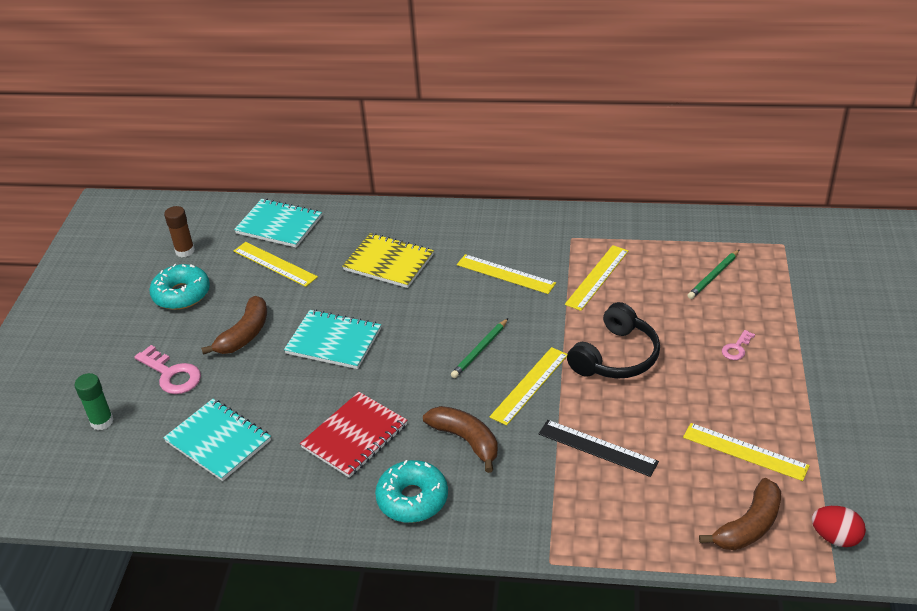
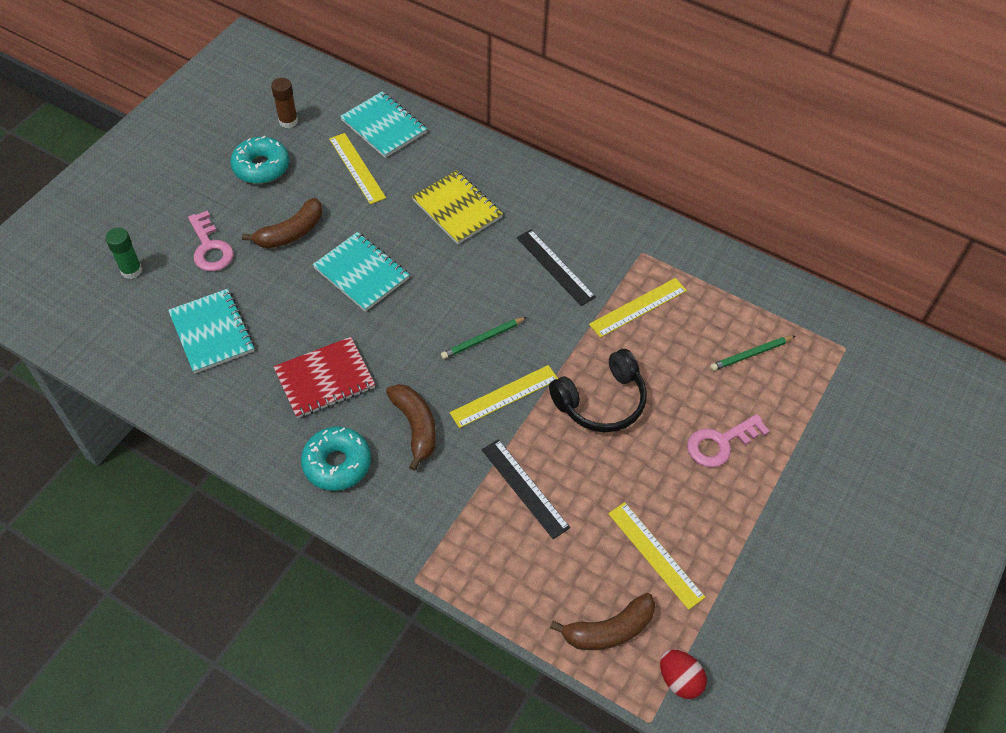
camera: 20 degrees right, 15 degrees up
(505, 274) = (555, 267): yellow ruler -> black ruler
(736, 348) = (720, 443): pink key -> pink key, size x1.82

